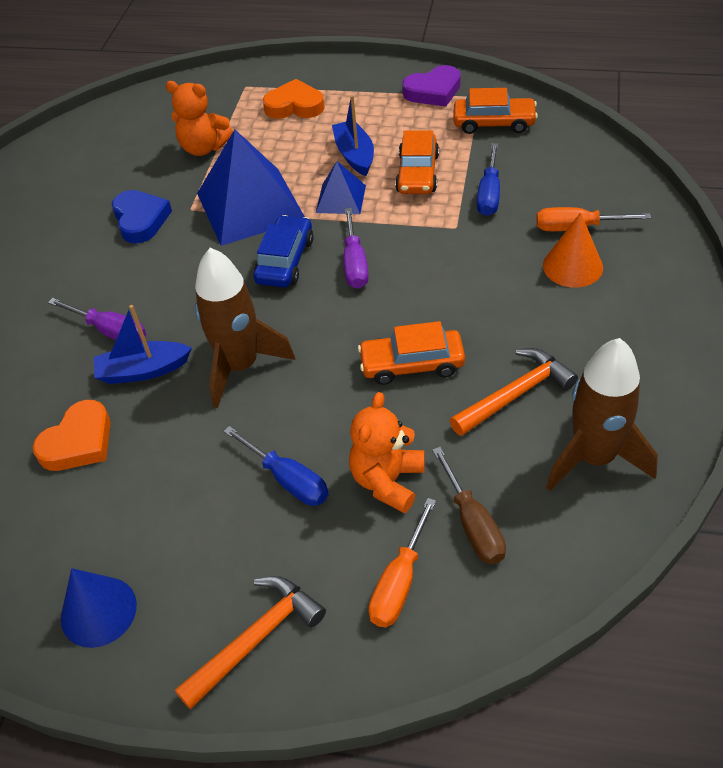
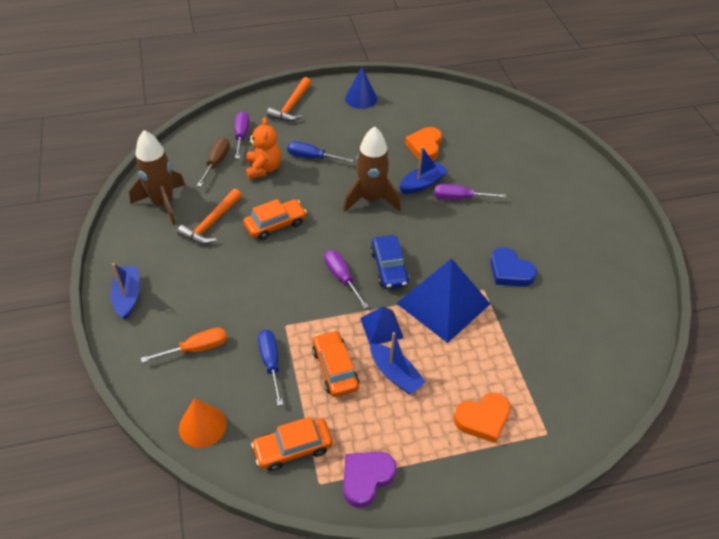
camera: 150 degrees right, 0 degrees up
(204, 148) = (521, 348): orange teddy bear -> none
(400, 582) = (241, 136): orange screwdriver -> purple screwdriver
(472, 523) = (216, 163): brown screwdriver -> brown screwdriver turned 60 degrees clockwise
(572, 266) = (194, 315): orange cone -> orange cone (202, 426)
(665, 312) = (128, 296): none -> blue boat

